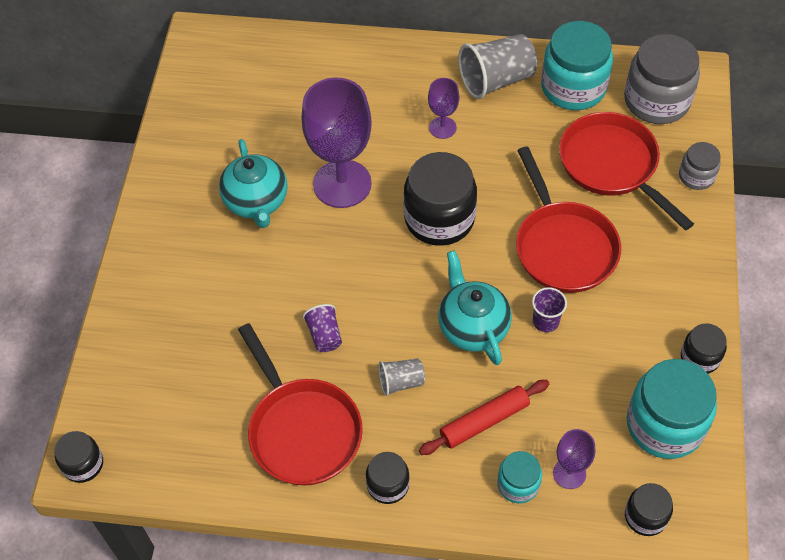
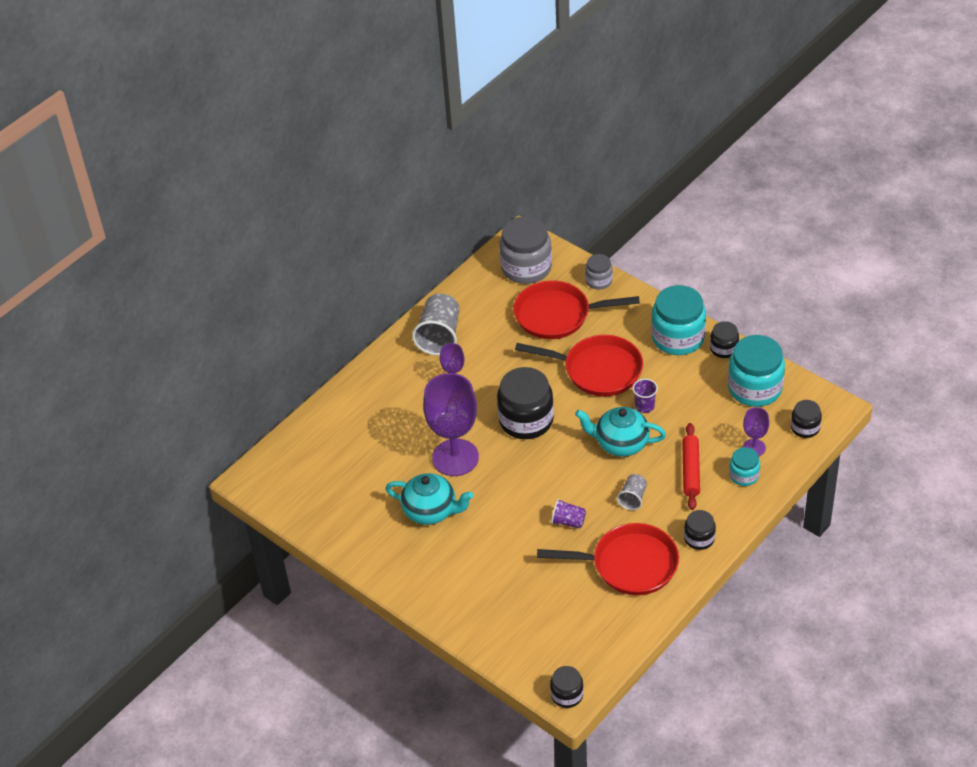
camera: 55 degrees left, 10 degrees down
(573, 87) = (480, 301): turquoise jar -> turquoise jar (678, 338)

